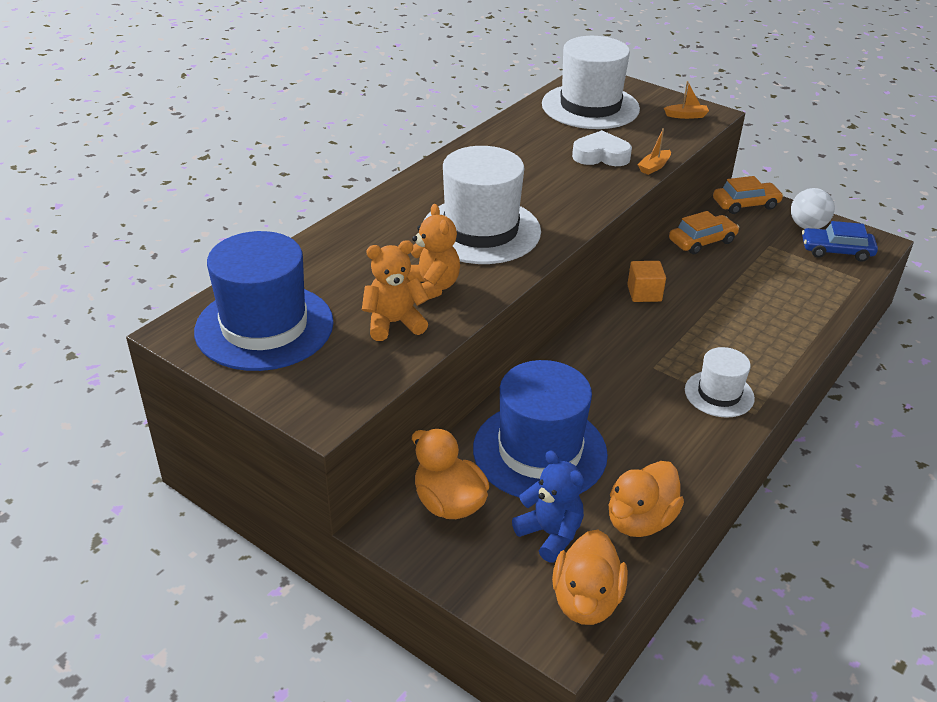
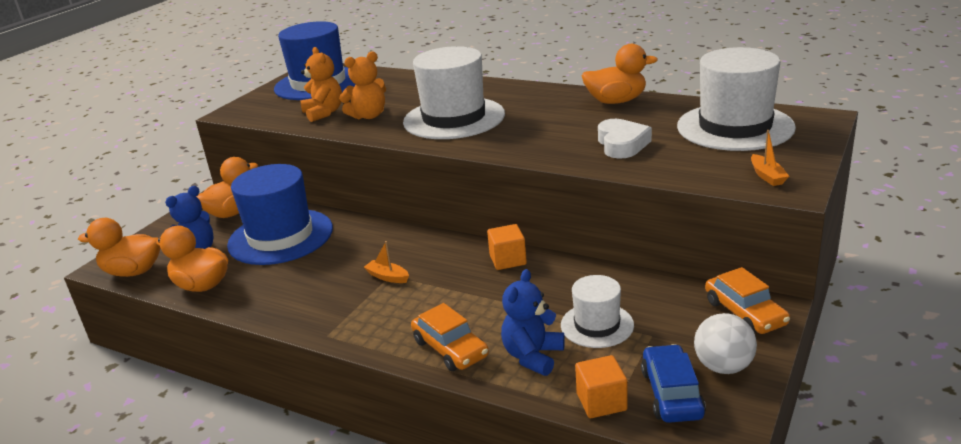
camera: 85 degrees right, 10 degrees down
(497, 141) = (616, 101): none -> orange duck
(654, 167) = (616, 171): orange boat -> orange boat (388, 277)
(702, 241) = (630, 286): orange car -> orange car (450, 348)
(719, 394) = (354, 313): white hat -> white hat (597, 325)
(793, 300) = (533, 356): none -> blue teddy bear
(846, 279) = (601, 402): none -> orange cube

